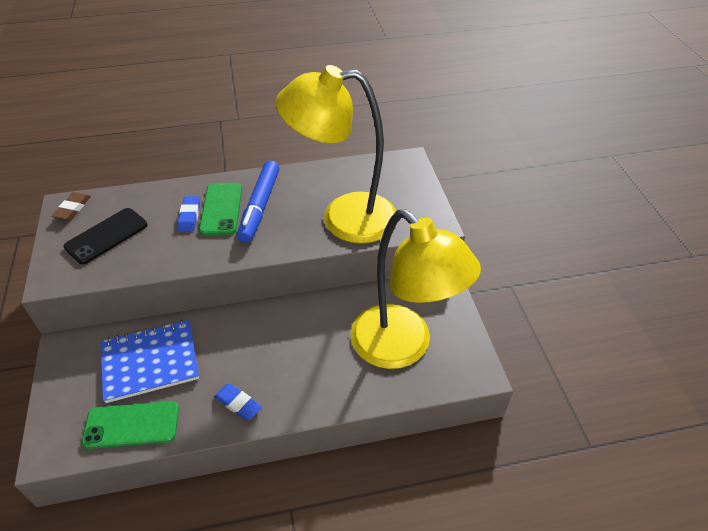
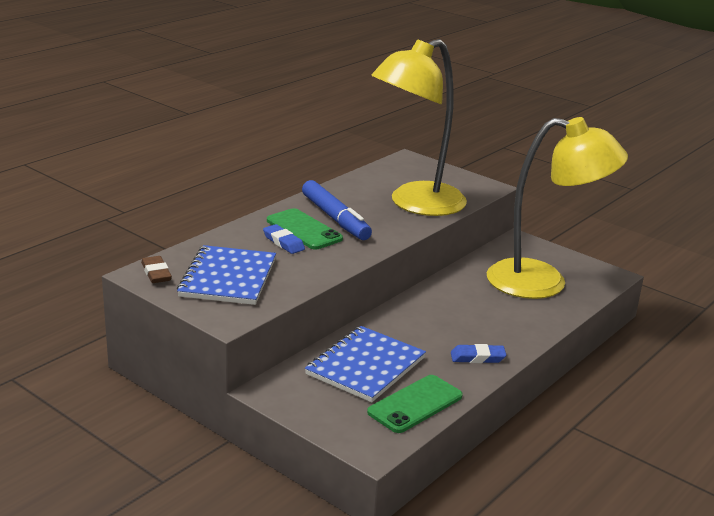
camera: 40 degrees left, 20 degrees down
(106, 236) = (228, 278): black phone -> blue notebook

